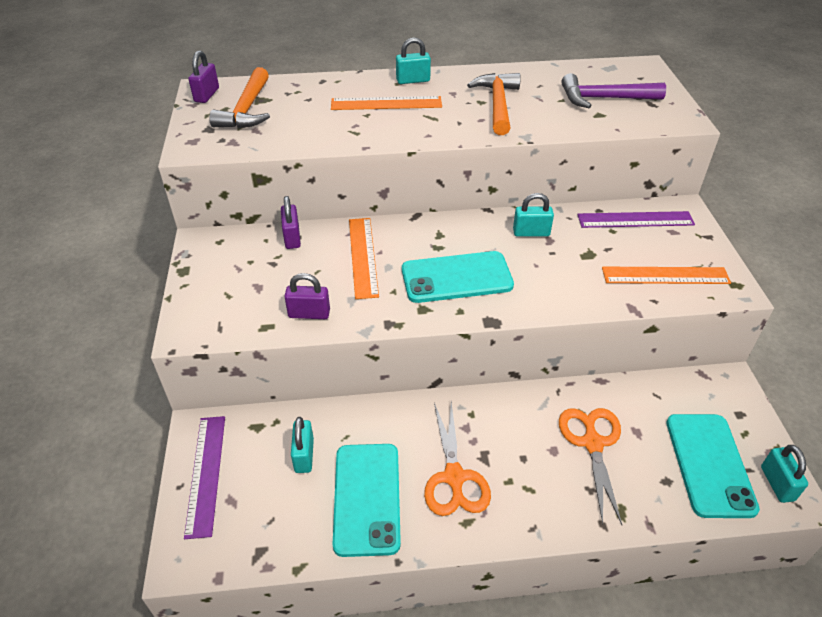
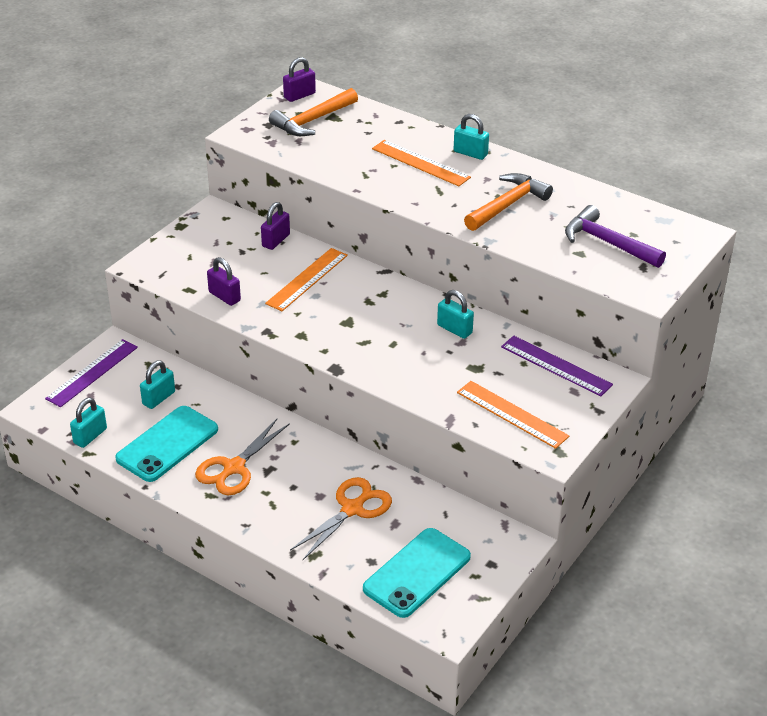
camera: 40 degrees right, 5 degrees down
(456, 277) = (352, 328): turquoise phone -> none
(777, 483) = (448, 614): turquoise padlock -> turquoise padlock (90, 436)

